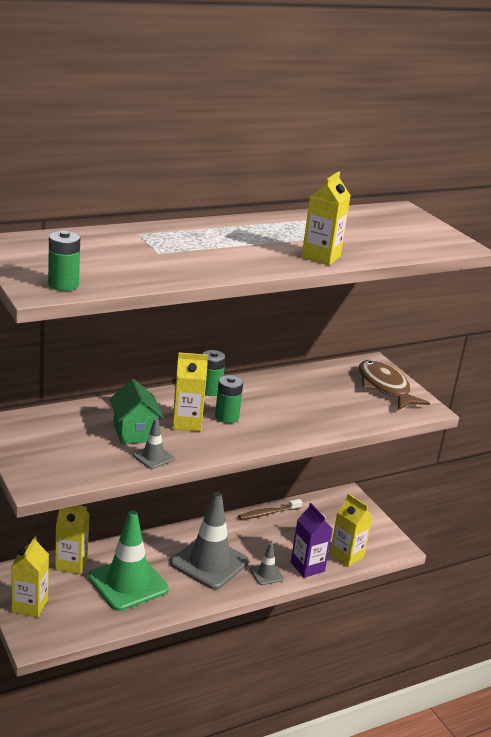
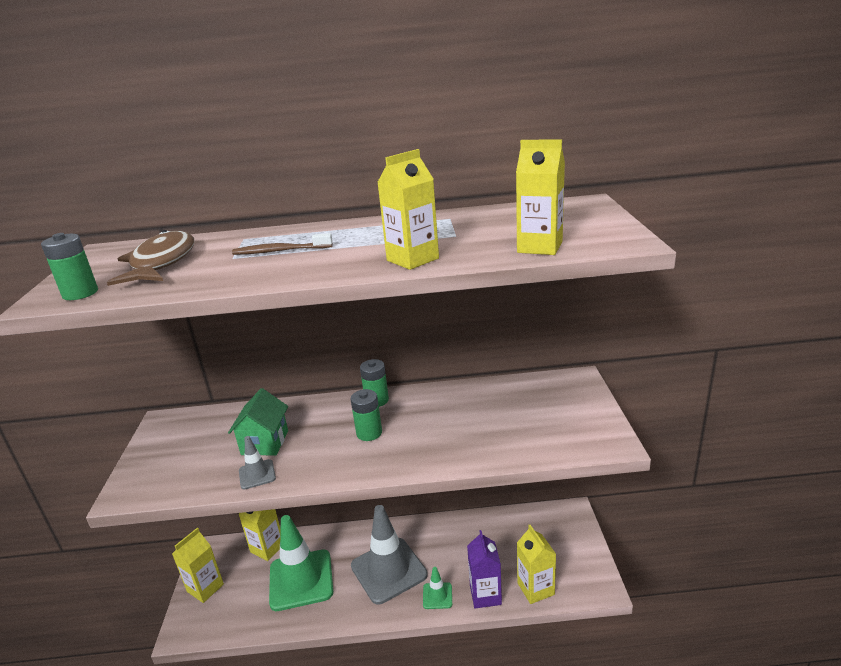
camera: 30 degrees right, 0 degrees up
(186, 423) = (323, 436): yellow carton -> yellow carton (539, 247)
(266, 574) = (437, 596): grey traffic cone -> green traffic cone
(268, 513) = (477, 521): brown toothbrush -> brown toothbrush (280, 251)
(385, 387) = (574, 411): brown fish -> brown fish (161, 263)

